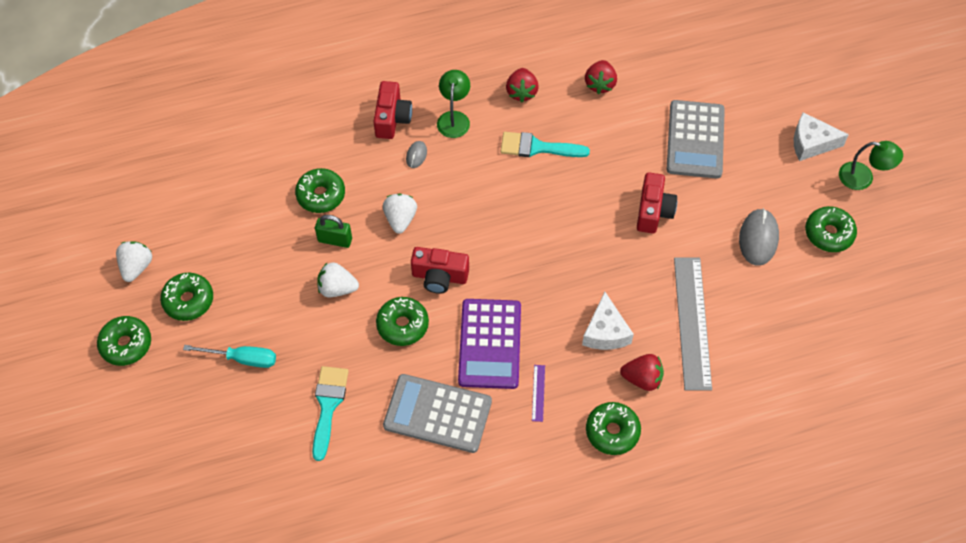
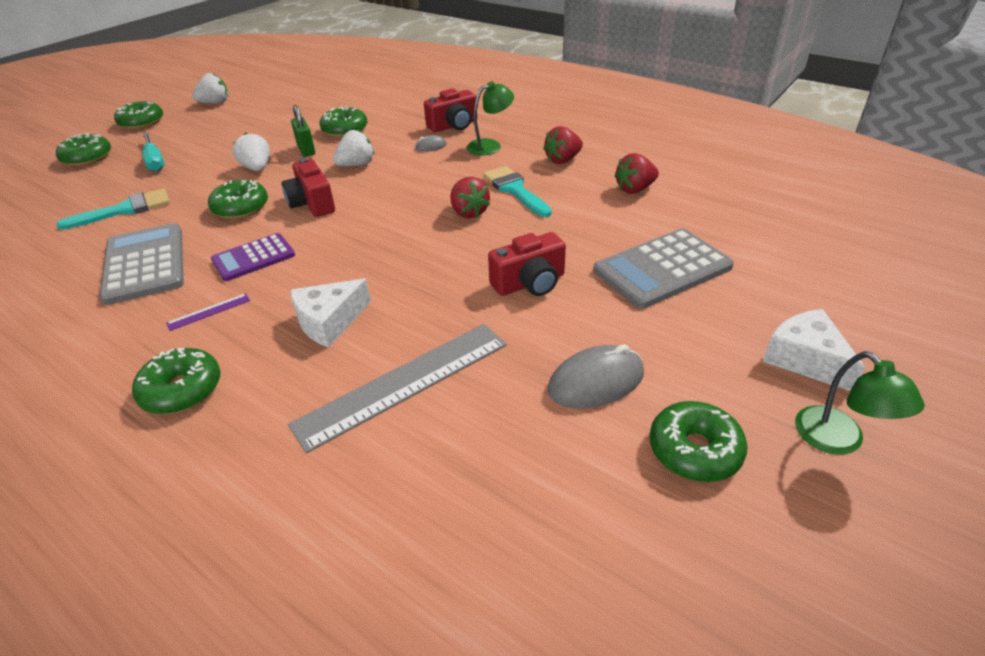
camera: 55 degrees right, 20 degrees down
(188, 300) = (198, 126): green donut -> green donut (87, 158)
(489, 344) = (253, 258): purple calculator -> purple calculator, size x0.63
(642, 379) = (281, 379): red strawberry -> red strawberry (469, 212)

